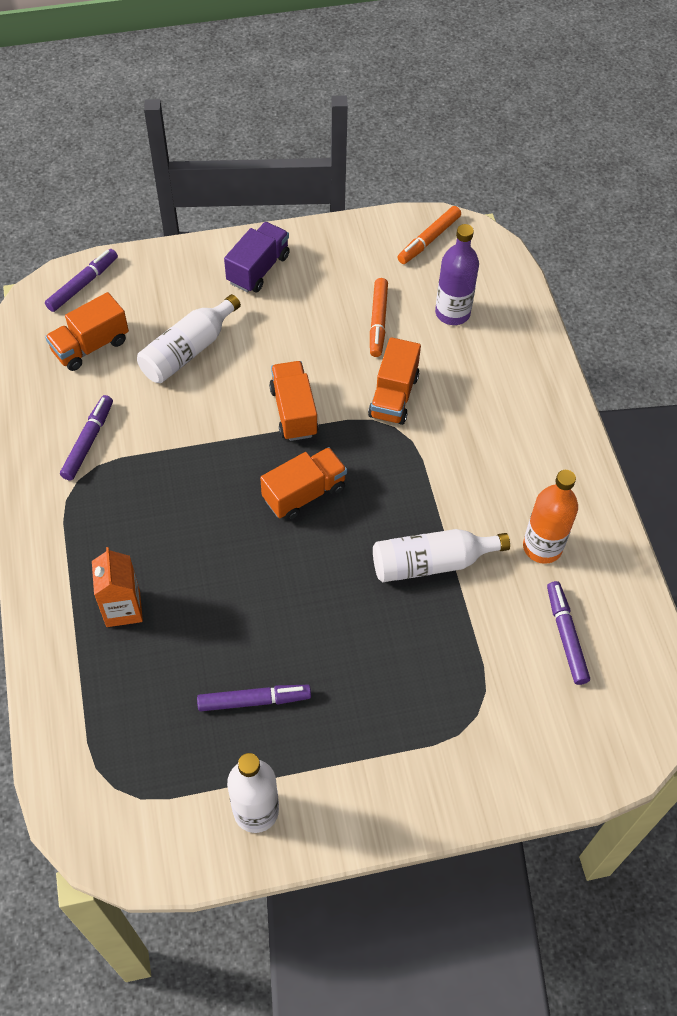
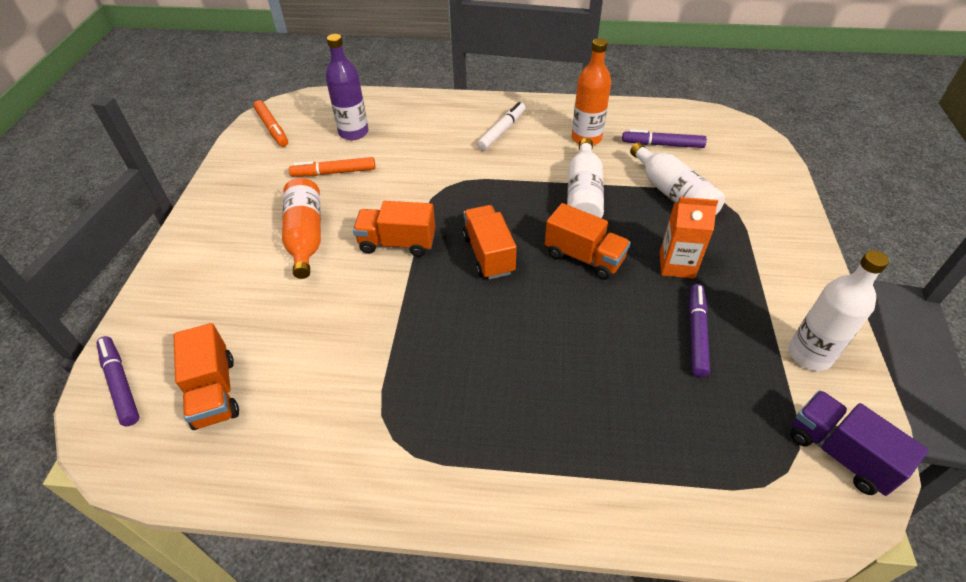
camera: 70 degrees left, 10 degrees down
(88, 441) = (345, 418): purple marker -> none
(123, 608) = (574, 423): orange carton -> orange carton (676, 265)
(188, 350) = (279, 305): white bottle -> white bottle (673, 194)
(258, 269) = (219, 234): purple truck -> purple truck (839, 453)
(277, 335) = (305, 236): none -> orange bottle
(378, 321) = (334, 172): orange marker -> orange marker turned 150 degrees clockwise
(393, 396) = (415, 180): orange truck -> orange truck (584, 257)
(518, 454) = (502, 131): none -> white marker

